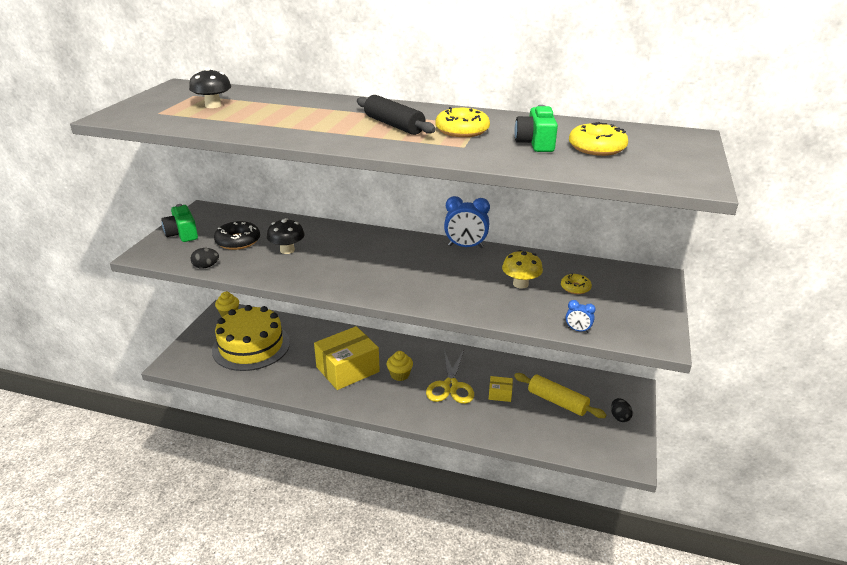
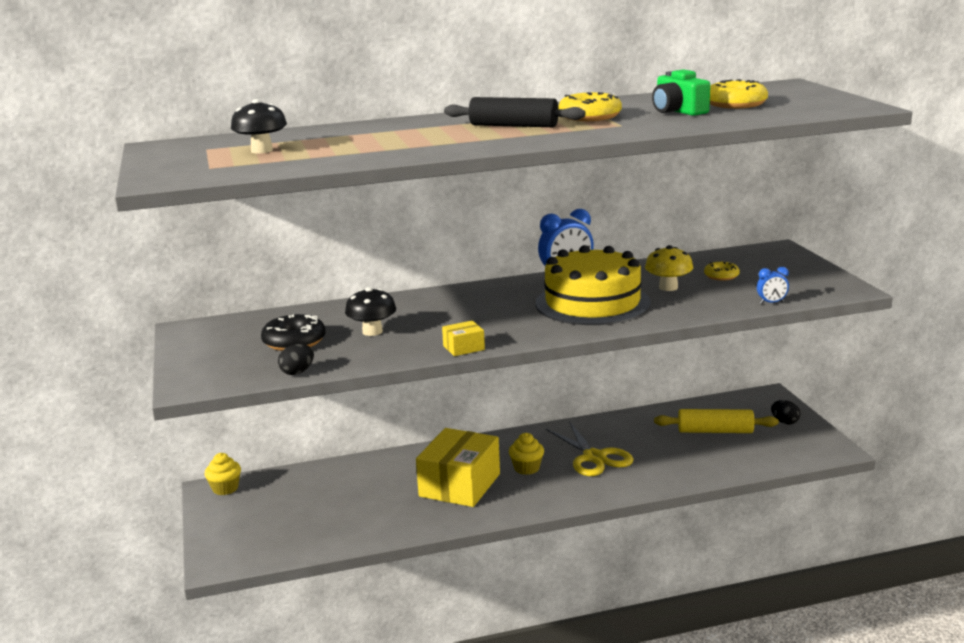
camera: 30 degrees left, 10 degrees down
(182, 234) = (203, 356): green camera -> none
(251, 346) = (305, 508): yellow cake -> yellow cake (592, 303)
(500, 394) = (653, 445): yellow box -> yellow box (463, 348)

